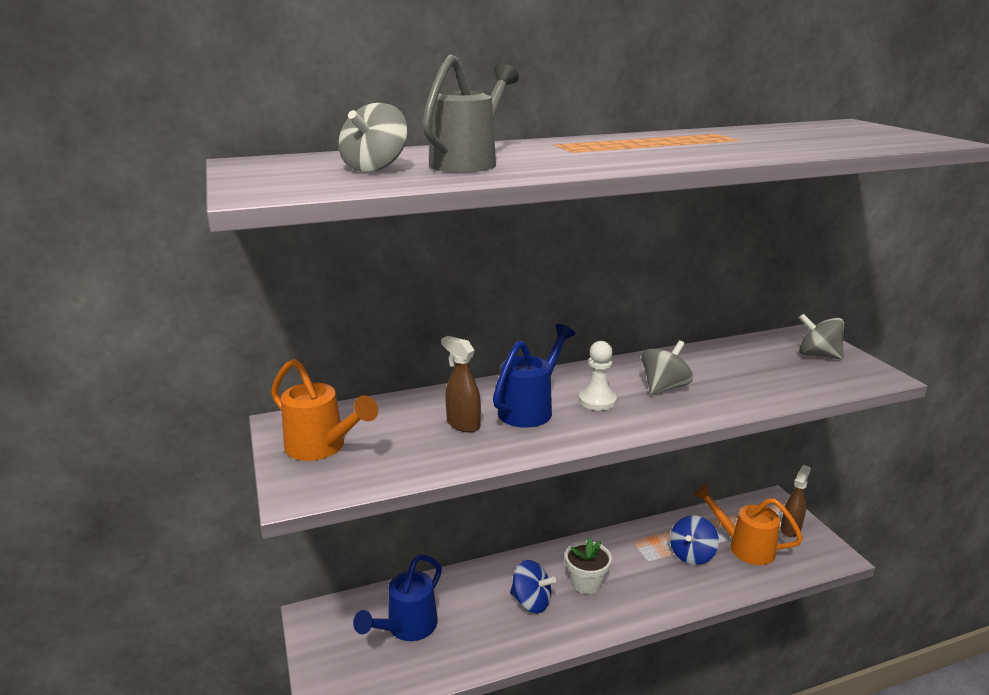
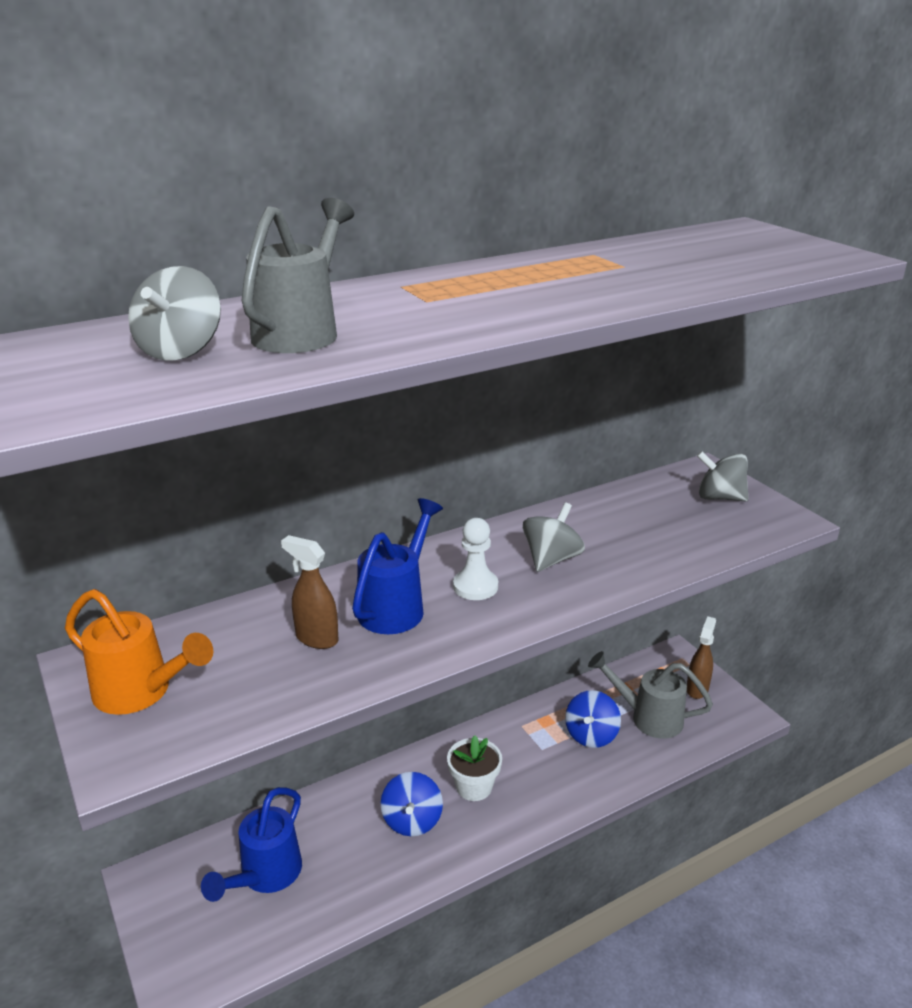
camera: 10 degrees left, 5 degrees up
(531, 602) = (412, 820): blue spinning top -> blue spinning top turned 75 degrees clockwise
(744, 547) = (648, 717): orange watering can -> grey watering can

